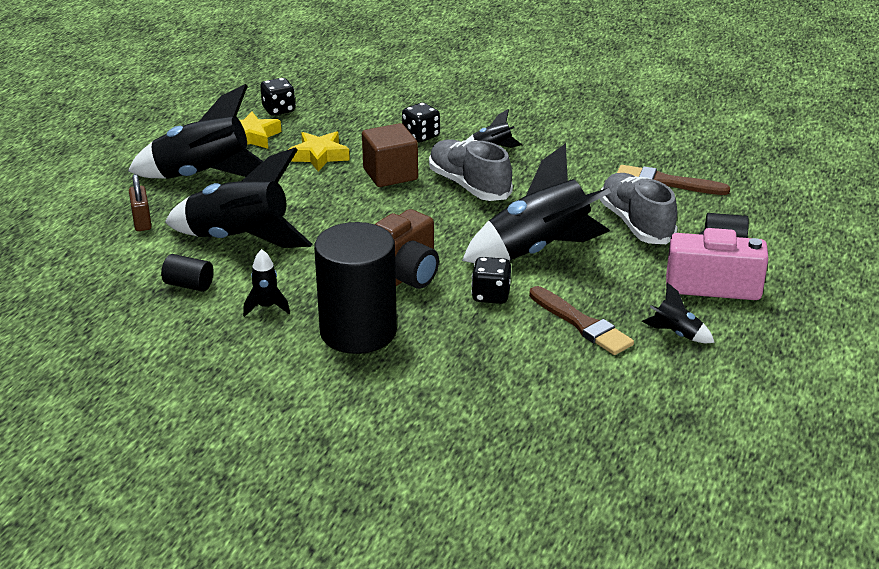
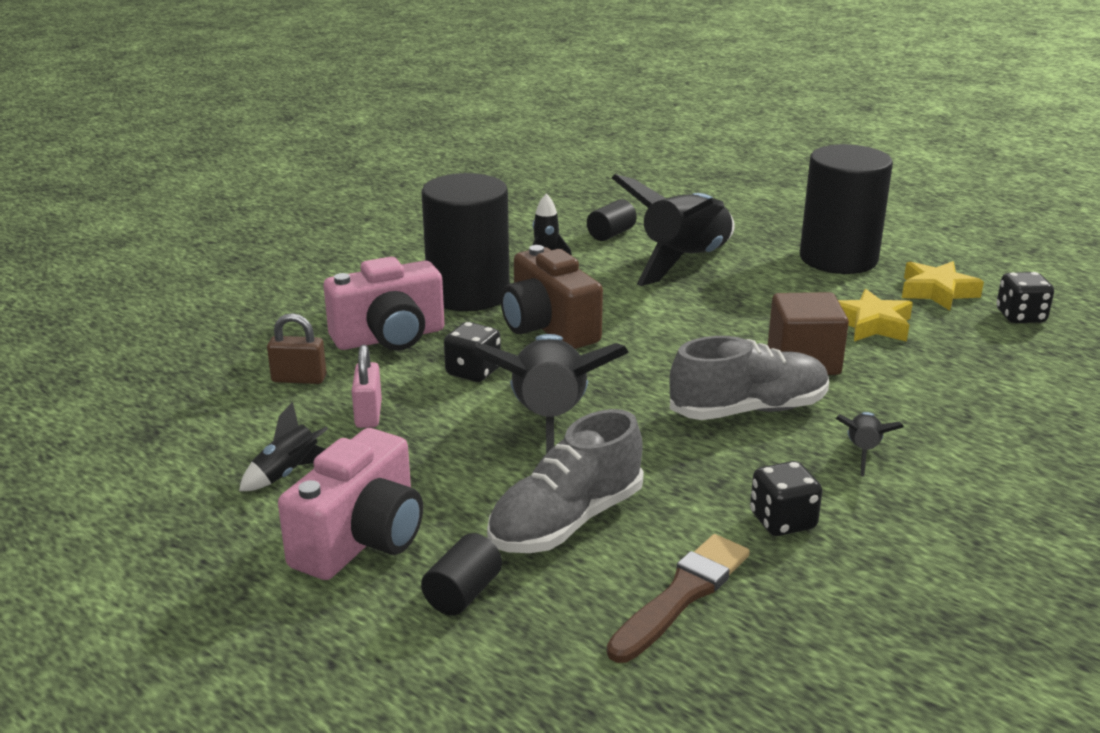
camera: 110 degrees right, 5 degrees down
(142, 222) = (746, 225): brown padlock -> brown padlock (299, 379)
(204, 176) = (838, 258): black rocket -> black cylinder
(421, 136) = (918, 402): black dice -> black dice (782, 521)
(462, 349) = (390, 338): none -> pink camera
(581, 324) = (368, 414): brown brush -> pink padlock
(636, 224) = (566, 521): grey shoe -> grey shoe turned 135 degrees clockwise

